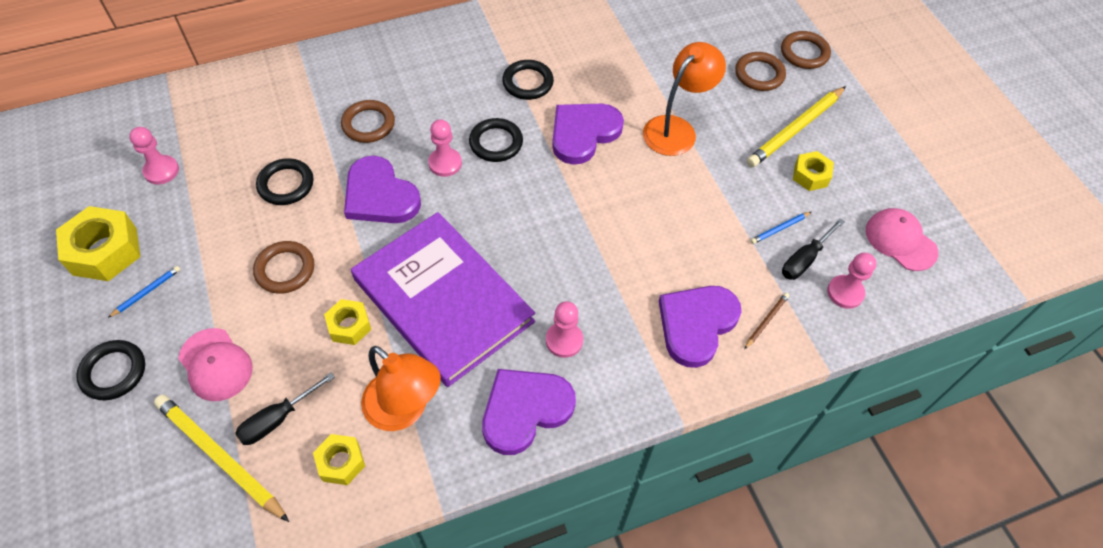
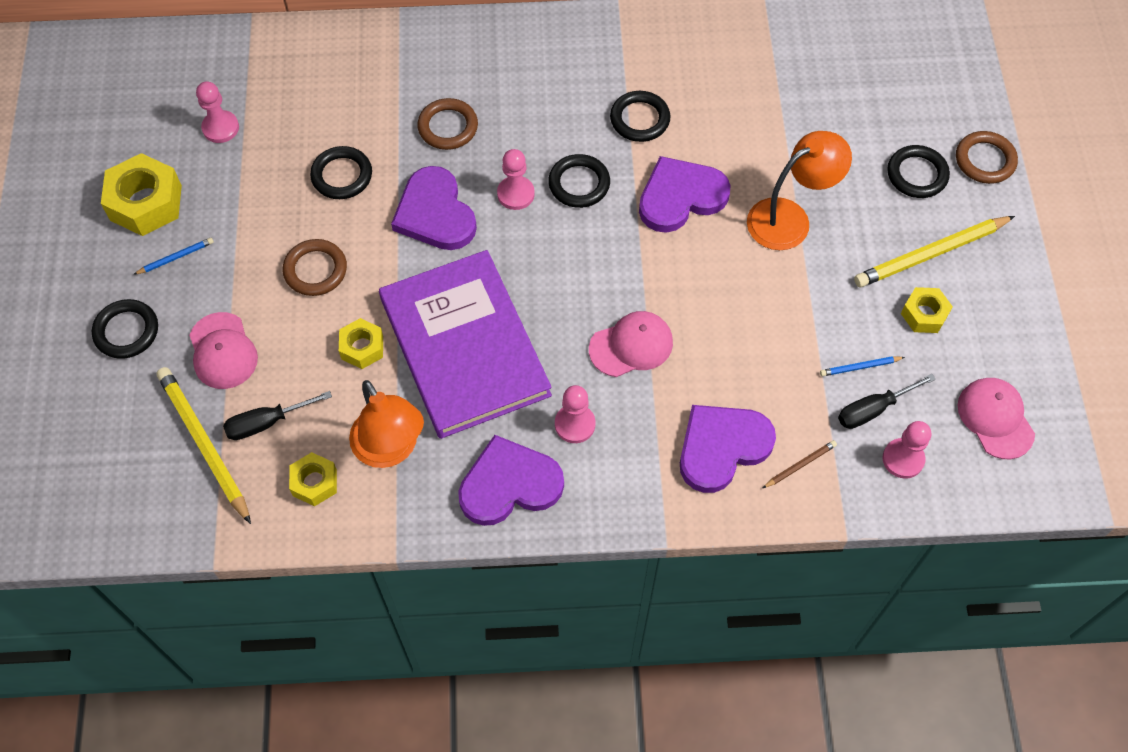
camera: 20 degrees right, 5 degrees up
(588, 261) = (631, 346): none -> pink cap
(759, 74) = (917, 174): brown ring -> black ring

